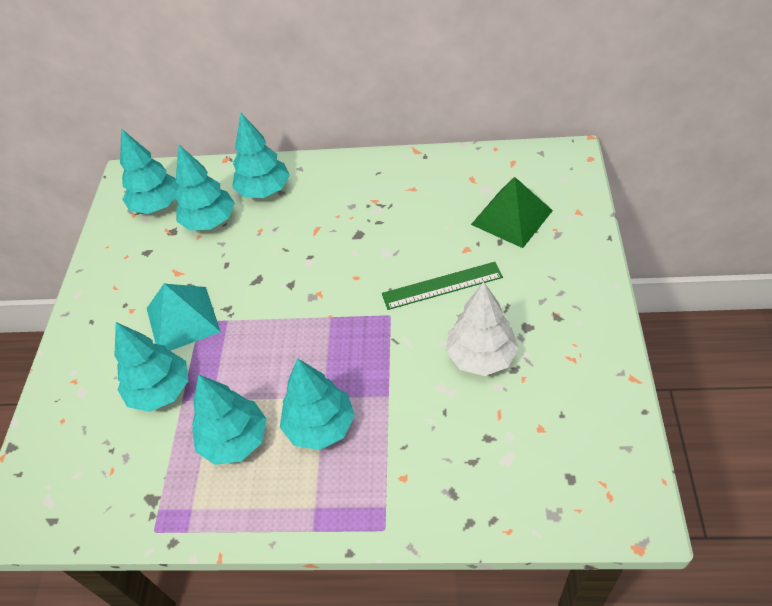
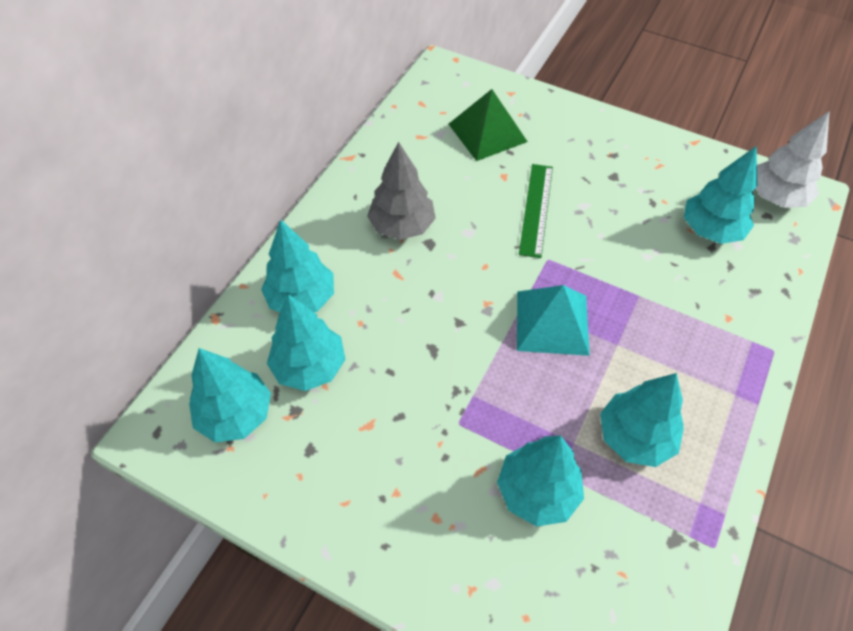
camera: 70 degrees left, 5 degrees up
(182, 320) = (446, 440): turquoise pyramid -> turquoise pyramid (552, 322)
(320, 426) = (649, 359): turquoise tree -> turquoise tree (710, 230)
(365, 211) = (402, 226): none -> grey tree
(481, 357) = (629, 217): white tree -> white tree (775, 197)

